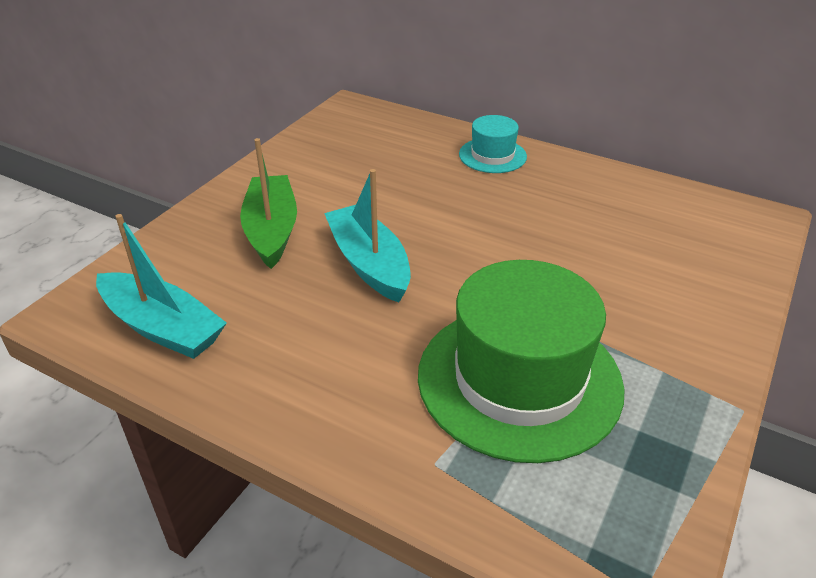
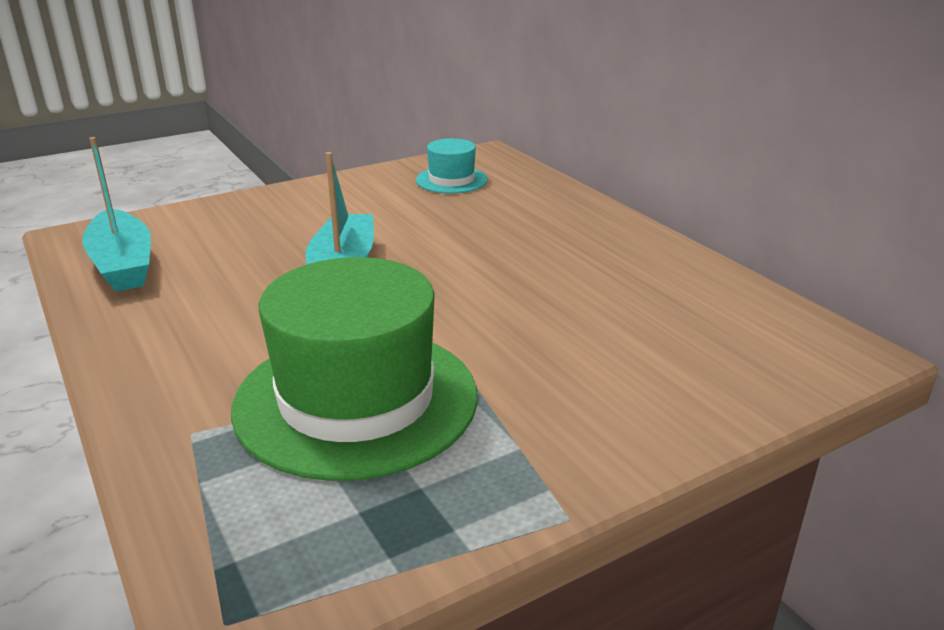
camera: 30 degrees right, 10 degrees down
(271, 230) = (294, 224): green boat -> none
(492, 155) = (579, 219): turquoise hat -> turquoise hat (451, 180)

